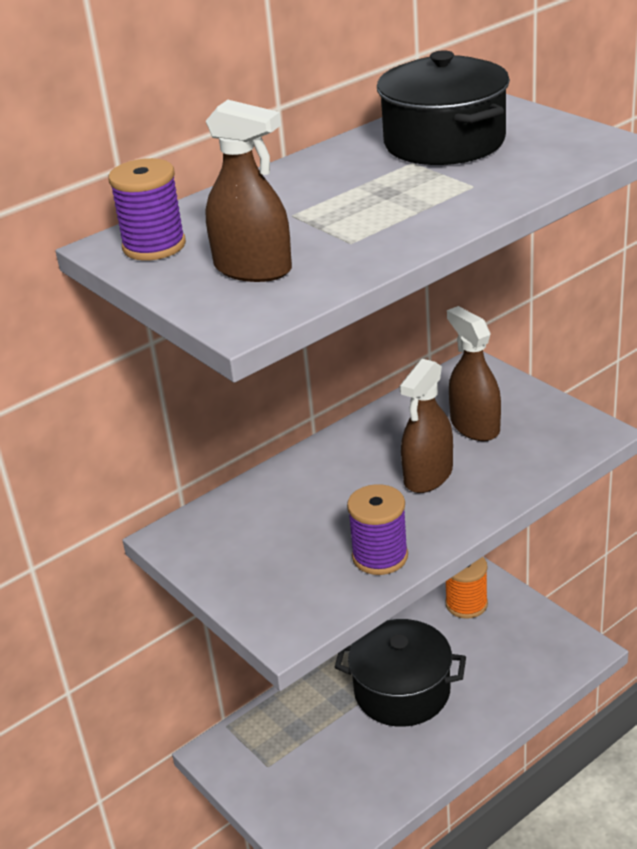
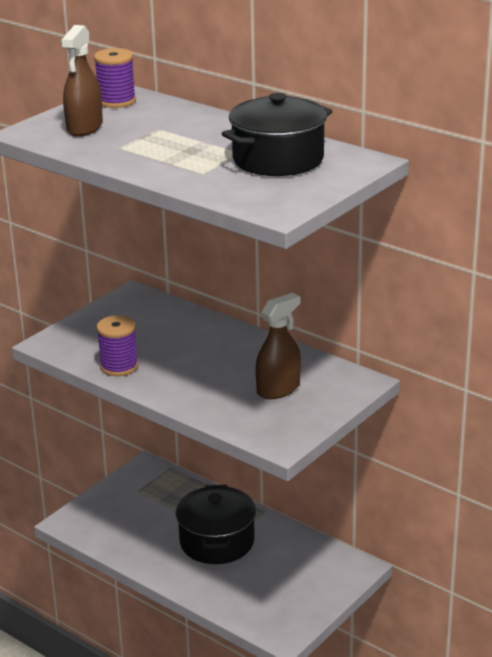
camera: 75 degrees right, 5 degrees down
(428, 476) = (211, 375): brown spray bottle -> none
(466, 604) = (322, 564): orange spool -> none

